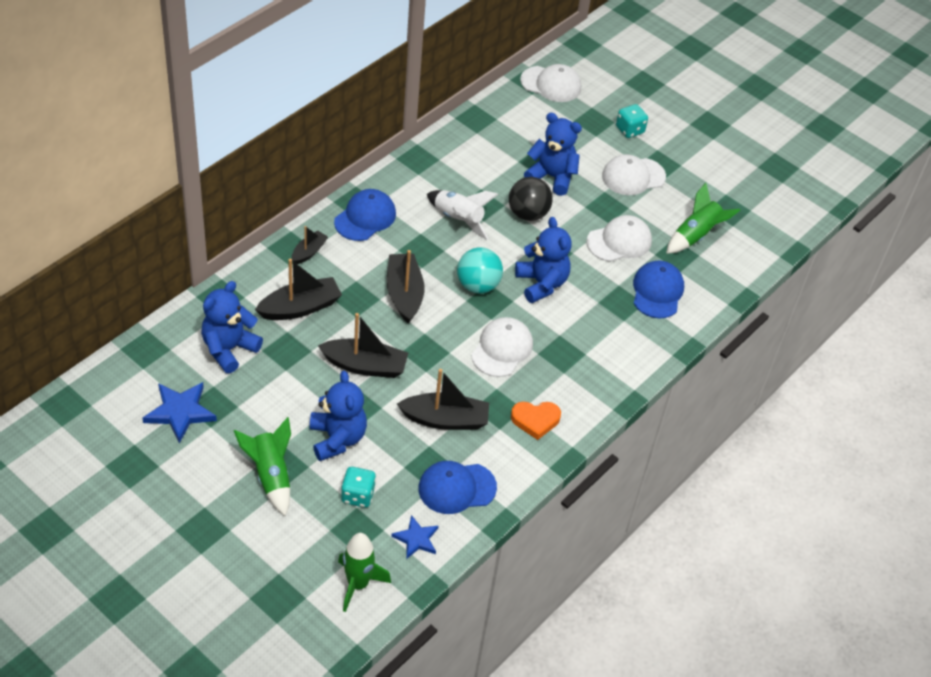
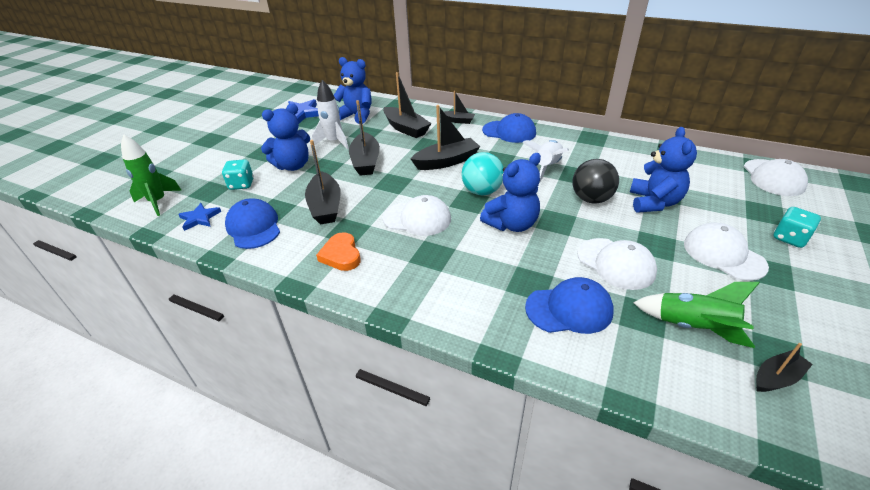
camera: 80 degrees right, 10 degrees down
(271, 476) = (255, 150): green rocket -> none
(296, 387) = (334, 142): none -> white rocket
(745, 222) = (776, 377): none -> black boat

